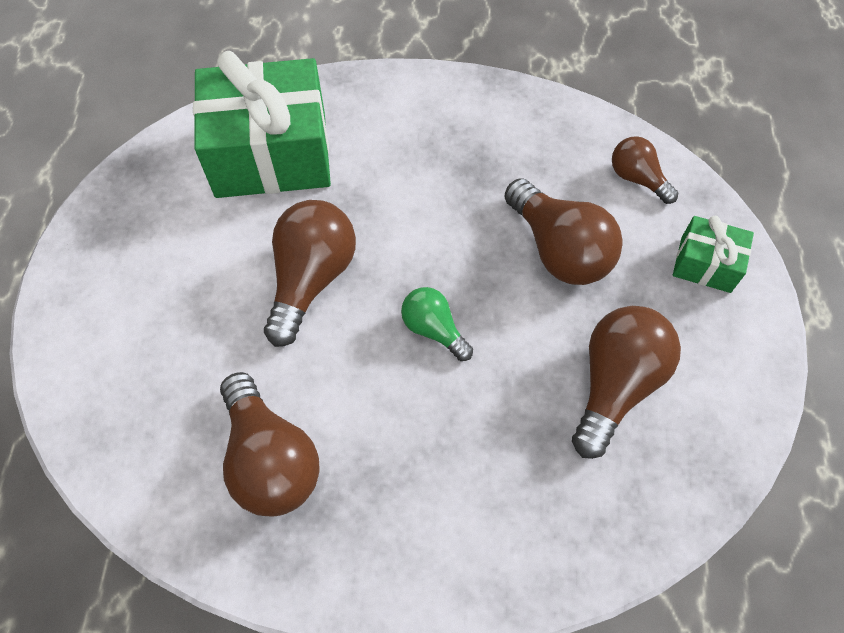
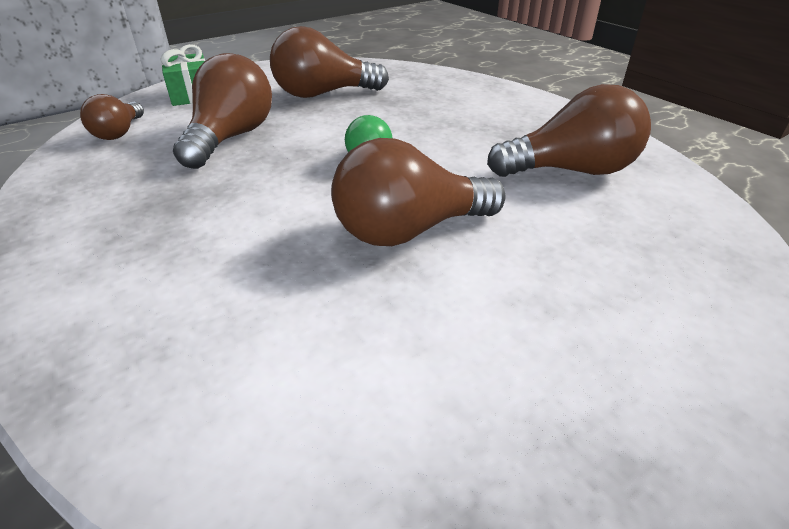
camera: 130 degrees left, 25 degrees down
(270, 459) = (570, 170): brown light bulb -> brown light bulb turned 60 degrees clockwise
(271, 154) = (274, 367): green gift -> none

